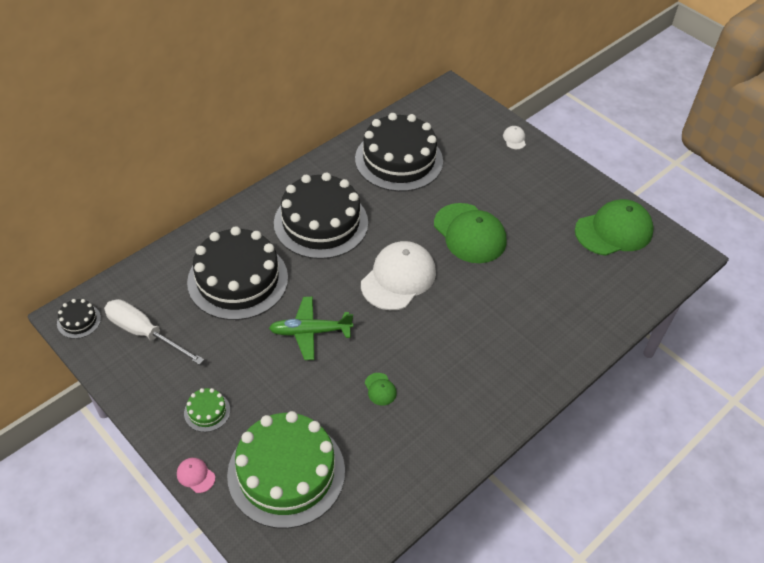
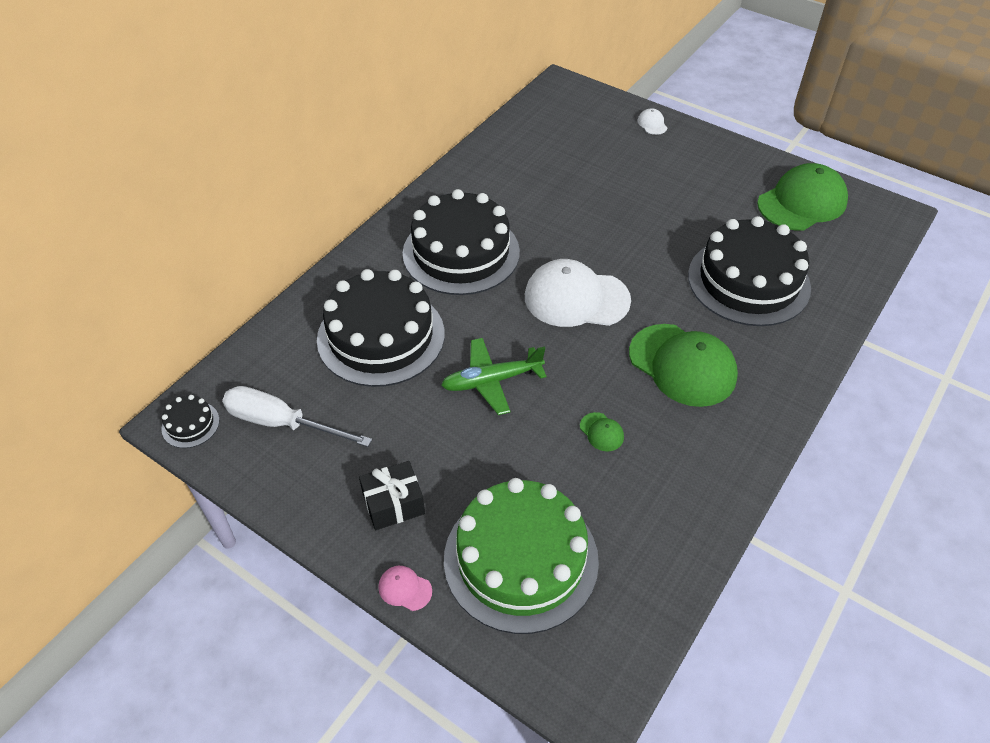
camera: 10 degrees left, 0 degrees up
(207, 411) = (393, 504): green cake -> black gift
(398, 278) = (576, 298): white cap -> white cap turned 105 degrees counterclockwise
(399, 160) = (528, 167): black cake -> black cake (748, 281)
(469, 233) = (641, 233): green cap -> green cap (682, 365)

